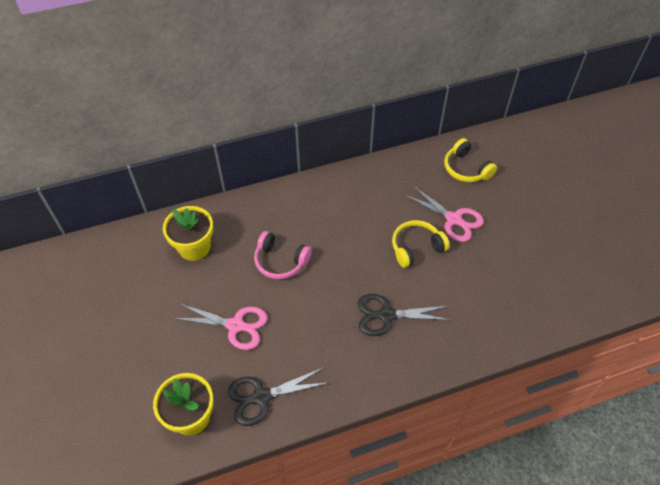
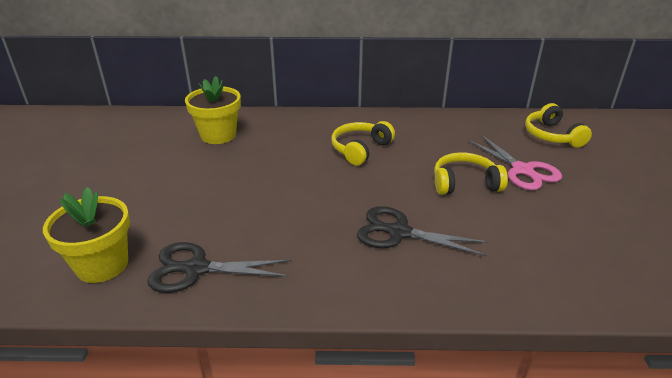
camera: 20 degrees right, 20 degrees down
(235, 325) = (214, 199): pink scissors -> none
(280, 261) = (298, 162): pink headphones -> none
(323, 230) = (360, 149): none -> yellow headphones

